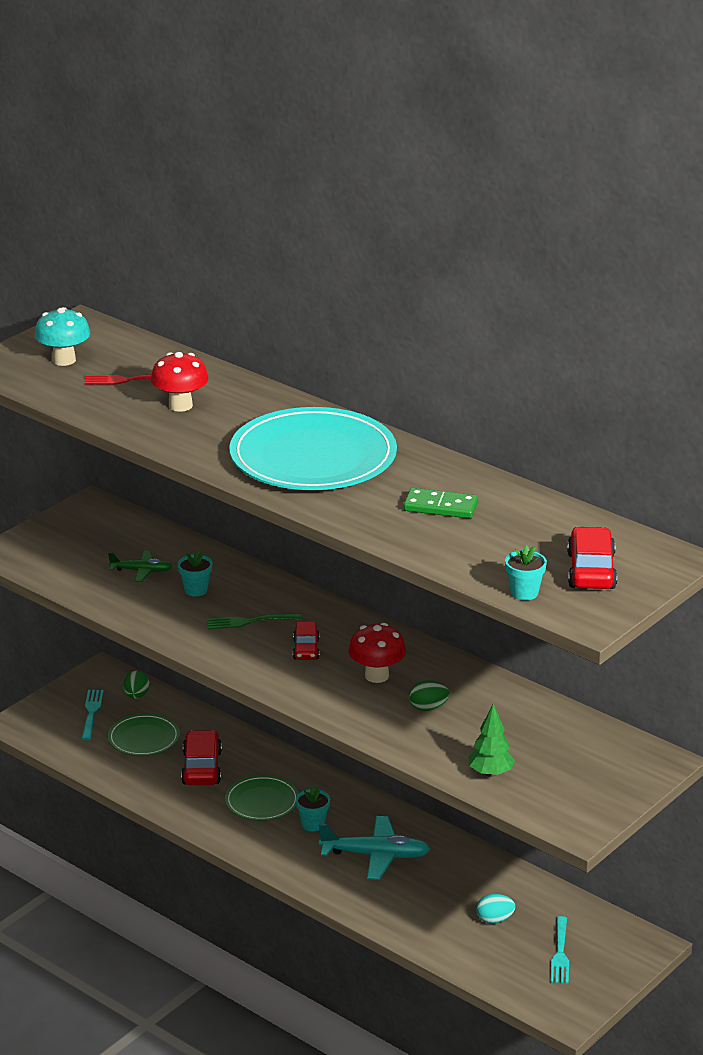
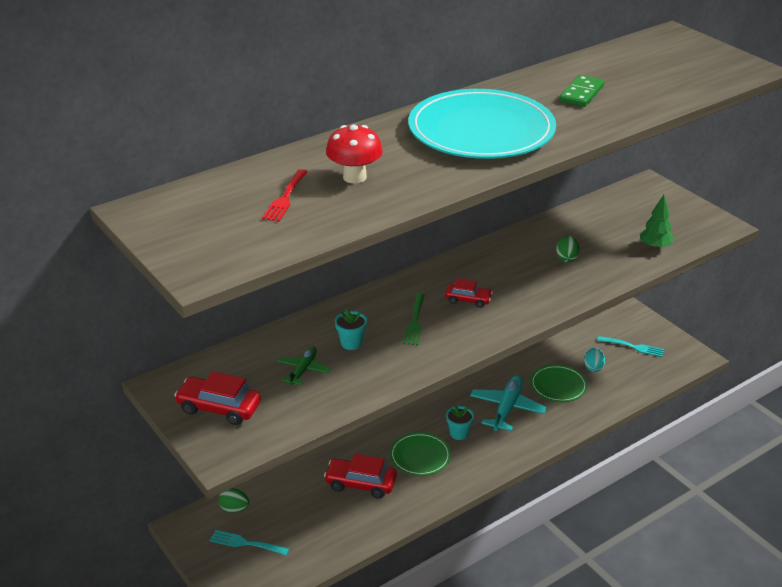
camera: 75 degrees left, 5 degrees up
(64, 360) = (217, 228): turquoise mushroom -> none
(144, 738) = (302, 514): green plate -> green plate (558, 385)
(377, 676) = (517, 273): red mushroom -> none
(524, 593) = (715, 83): turquoise flower pot -> none
(591, 571) = (686, 59): red car -> red car (219, 408)

